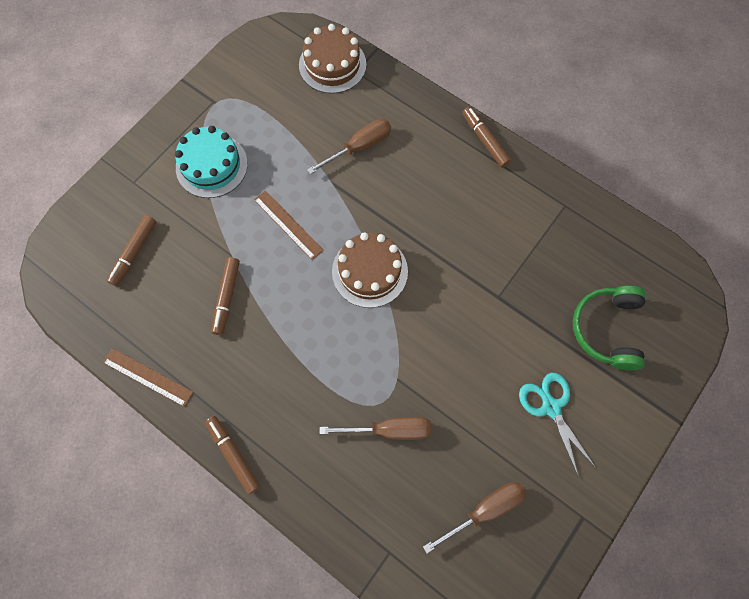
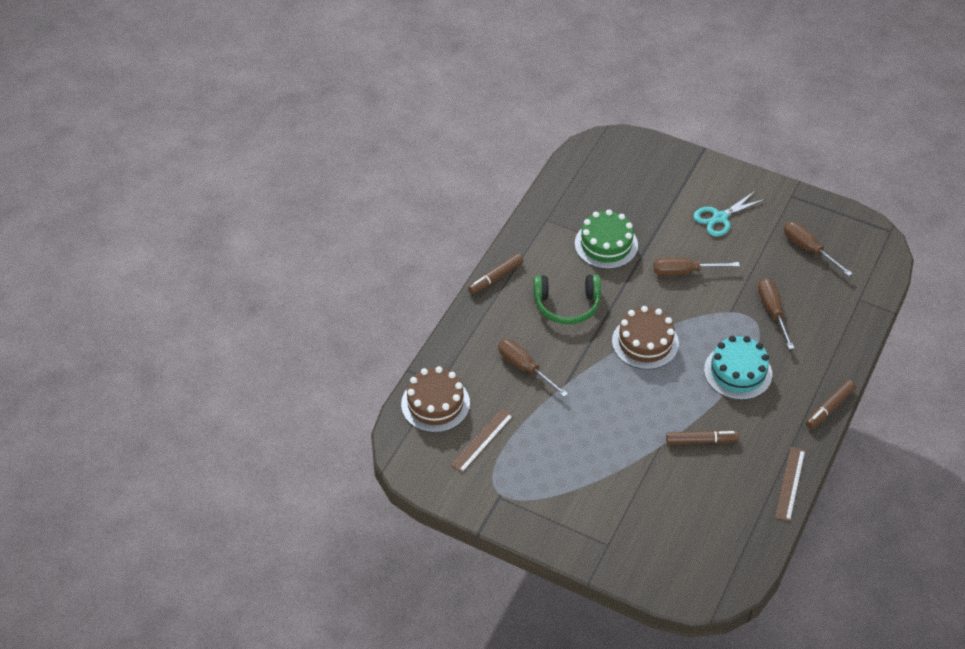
camera: 100 degrees left, 20 degrees down
(134, 253) = (681, 524): brown marker -> none
(211, 165) = (573, 482): turquoise cake -> turquoise cake (738, 372)
(288, 224) = (618, 408): brown ruler -> brown ruler (482, 440)
(466, 340) = (684, 272): none -> brown screwdriver
(520, 261) = (606, 244): none -> green cake
(607, 329) = (648, 189): green headphones -> green headphones (567, 305)

